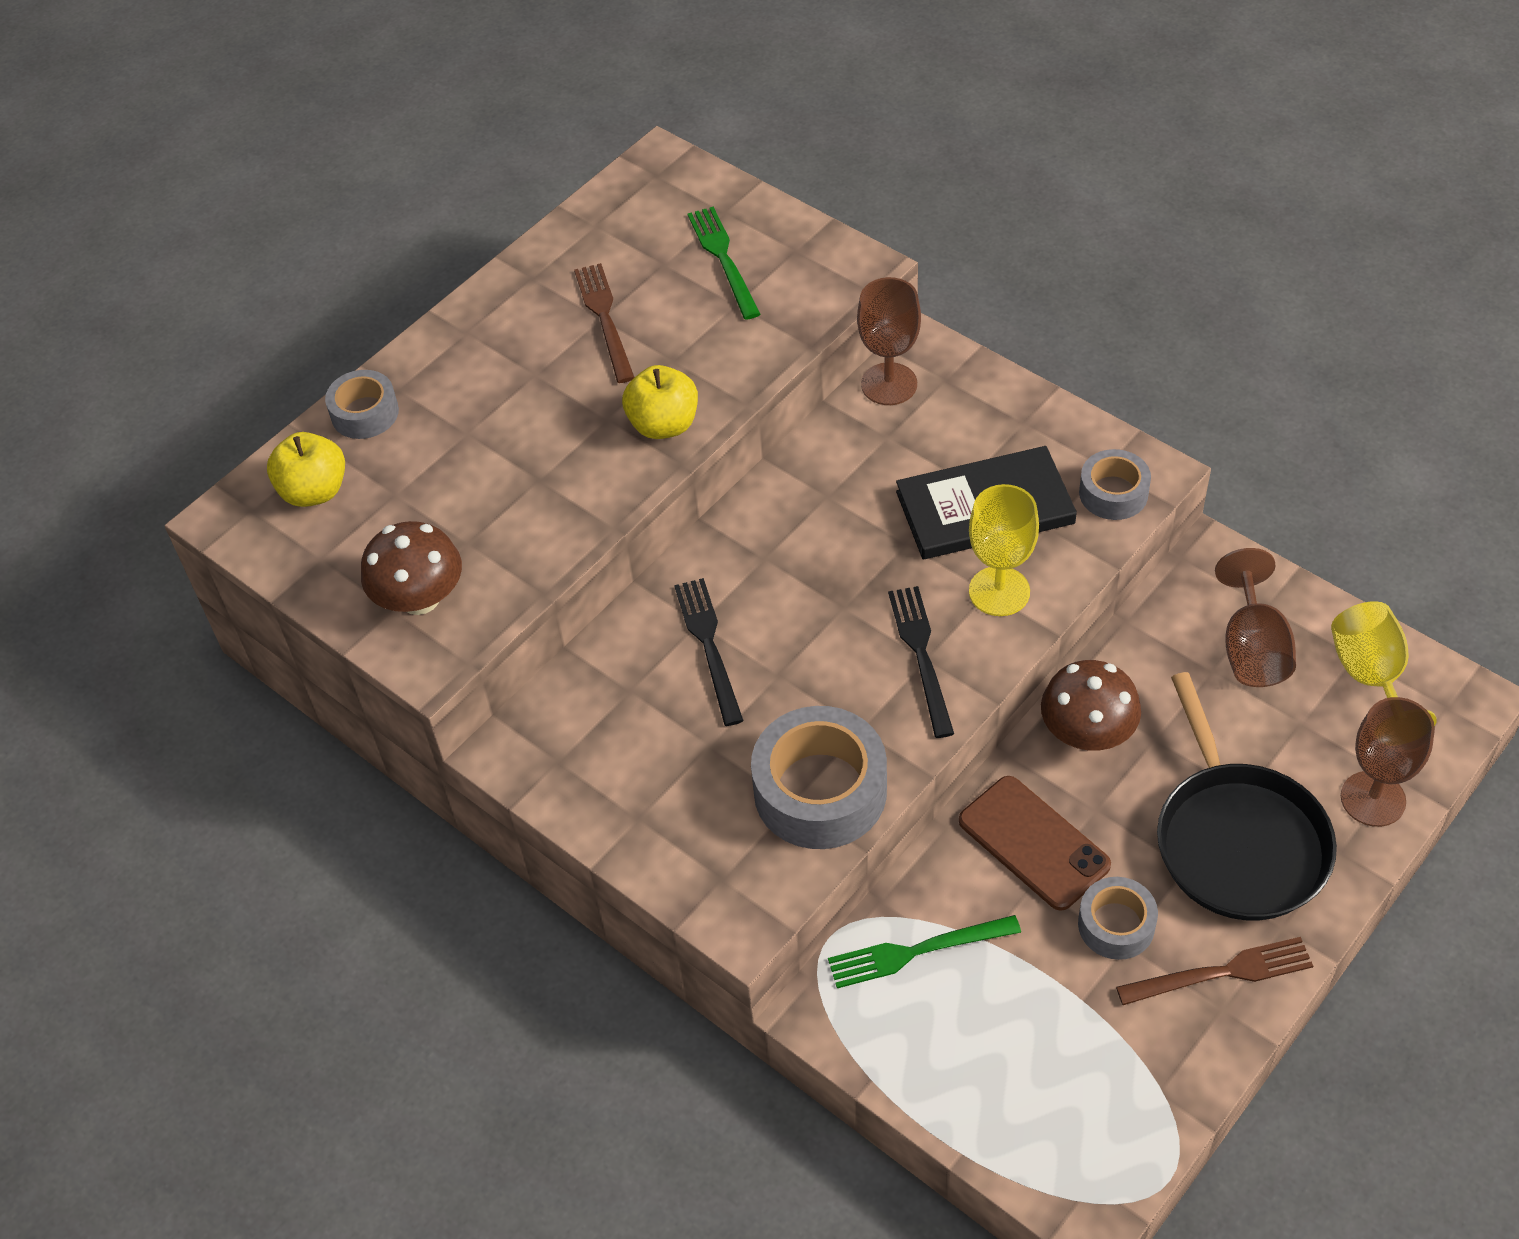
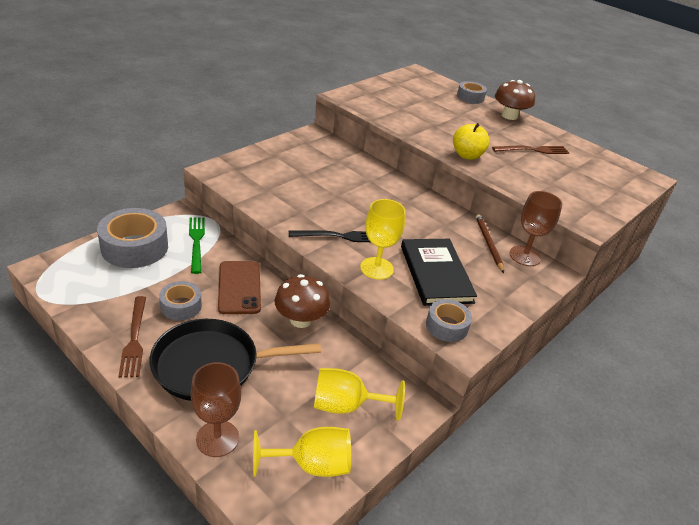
camera: 85 degrees right, 15 degrees down
(314, 491) = (429, 85): yellow apple -> none
(420, 598) = (374, 97): brown mushroom -> brown mushroom (509, 116)
(709, 645) = (357, 181): black fork -> none
(723, 259) = (582, 185): green fork -> none
(820, 791) = (270, 197): grey tape -> grey tape (134, 247)
(869, 432) = (488, 244): none -> brown pencil
(1033, 843) = (239, 287): brown phone -> brown phone turned 60 degrees counterclockwise
(1252, 648) = (346, 406): brown goblet -> yellow goblet

